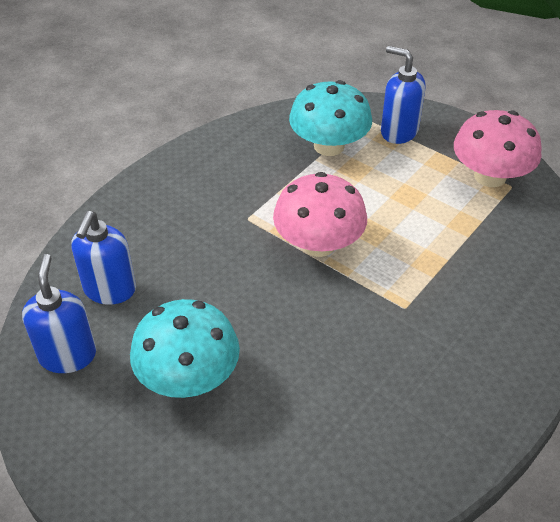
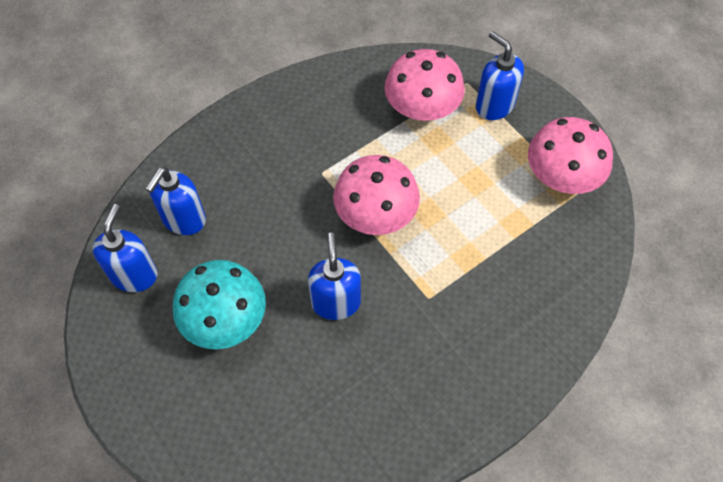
camera: 15 degrees right, 15 degrees up
(307, 333) = (336, 302): none -> blue soap dispenser
(329, 146) = (422, 108): turquoise mushroom -> pink mushroom

